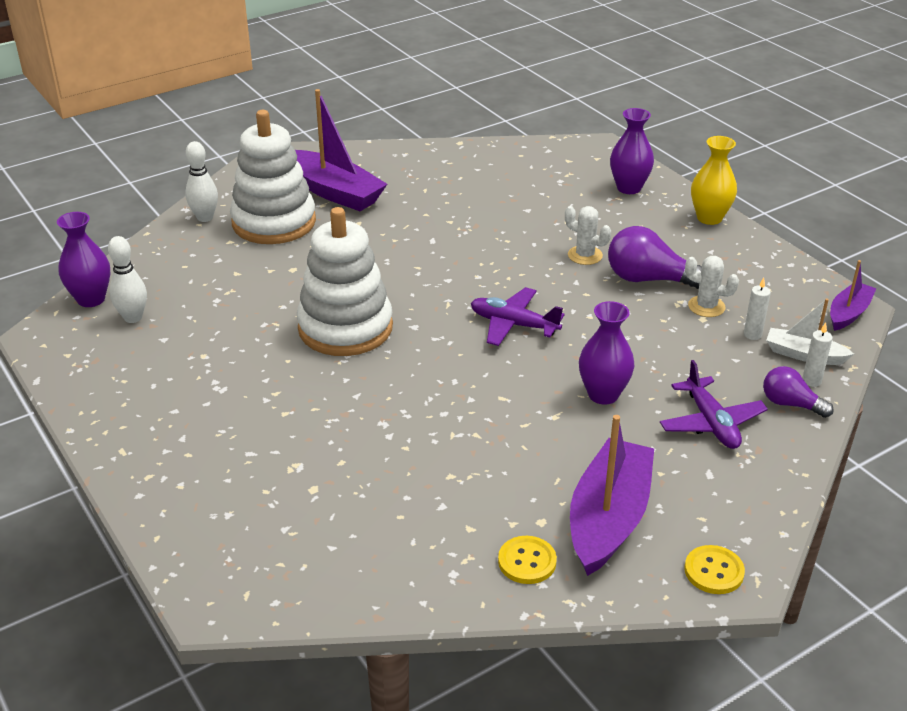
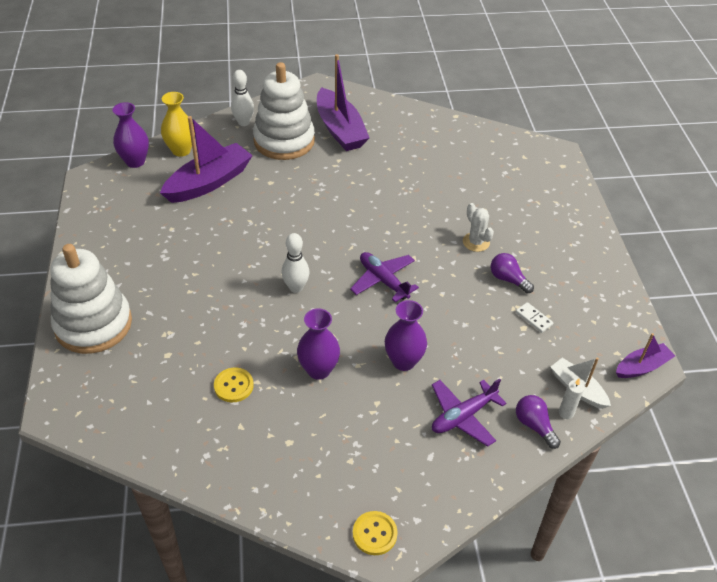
camera: 25 degrees right, 10 degrees up
(133, 318) = (150, 184): white bowling pin -> white bowling pin (296, 287)
(345, 328) = (271, 241): white stacking toy -> white stacking toy (93, 324)
(527, 561) = (258, 468): yellow button -> yellow button (233, 386)
(608, 518) = (334, 460): purple boat -> purple boat (209, 182)
(629, 188) = (552, 196): purple vase -> purple vase (318, 370)
(648, 279) = (508, 279): purple light bulb -> purple light bulb, size x0.61
(706, 306) = (534, 318): white cactus -> white domino
(709, 218) = (595, 243): yellow vase -> yellow vase (181, 150)
(711, 423) = (463, 416): purple plane -> purple plane turned 45 degrees clockwise
(752, 334) = (550, 356): white candle -> none

